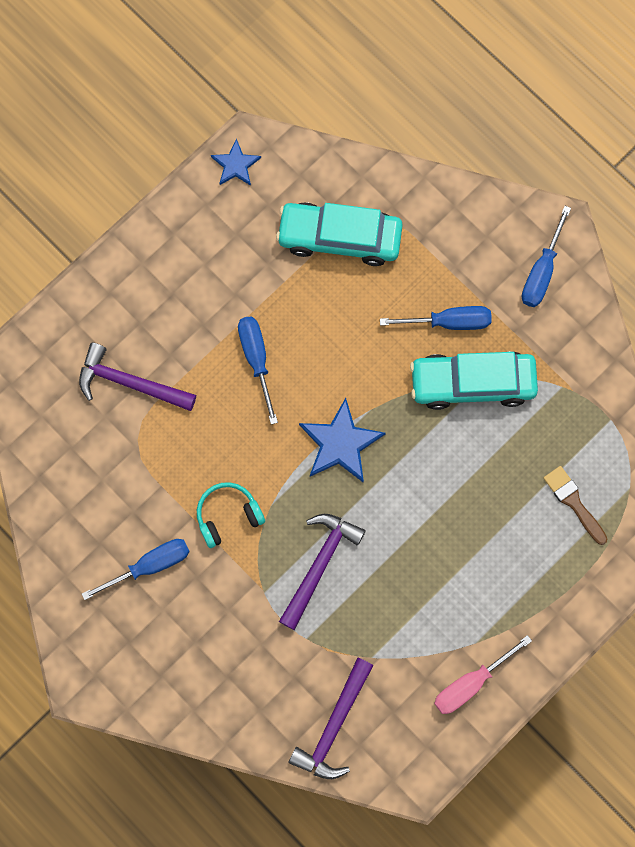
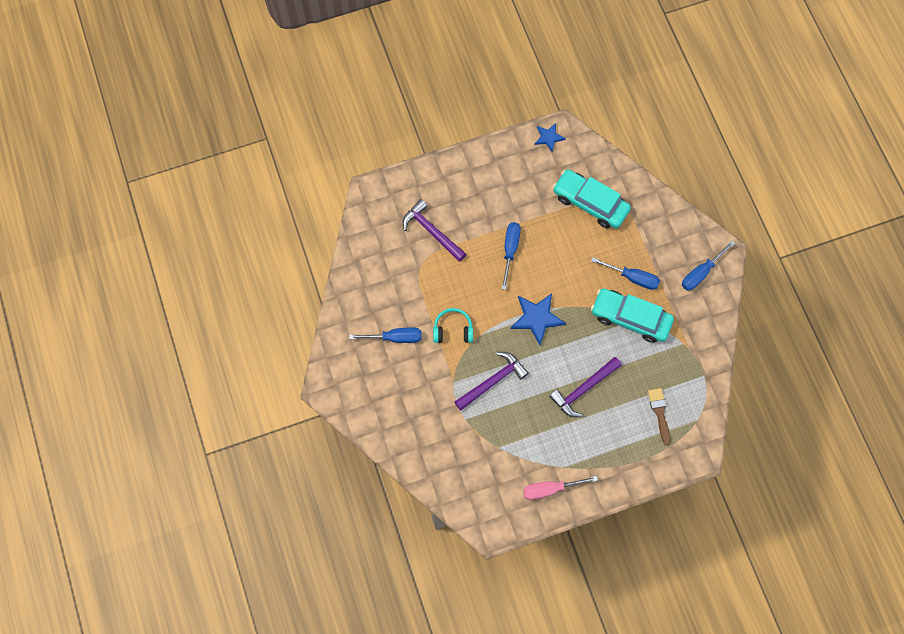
camera: 25 degrees right, 5 degrees down
(333, 726) = (458, 476): purple hammer -> purple hammer (583, 389)

